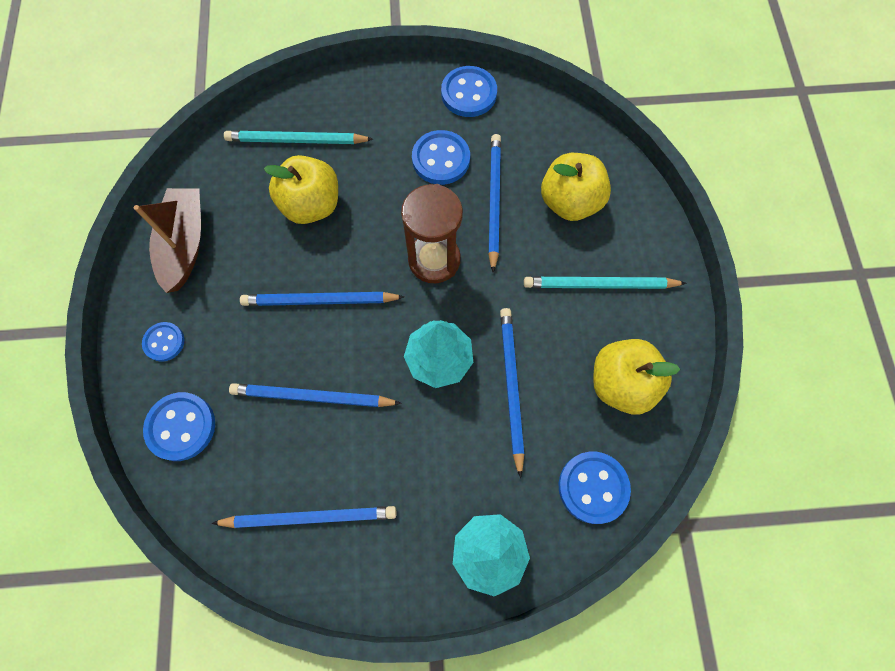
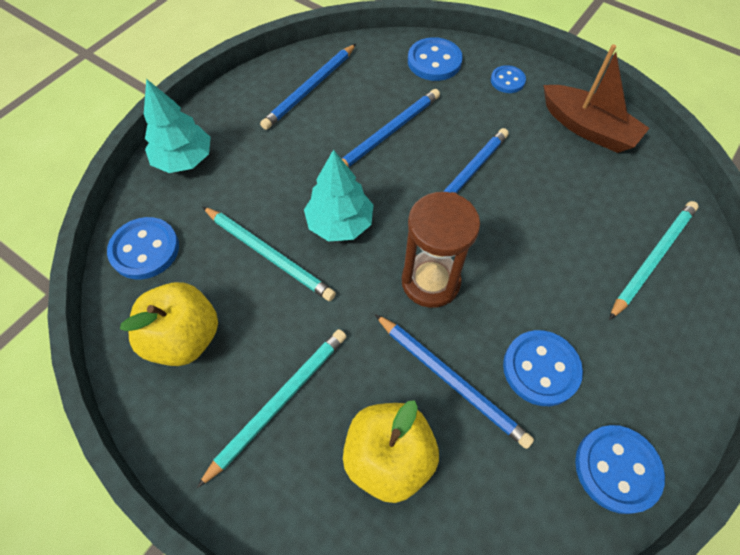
camera: 130 degrees right, 10 degrees down
(311, 205) = (564, 227): yellow apple -> none
(511, 387) = (269, 254): blue pencil -> turquoise pencil

